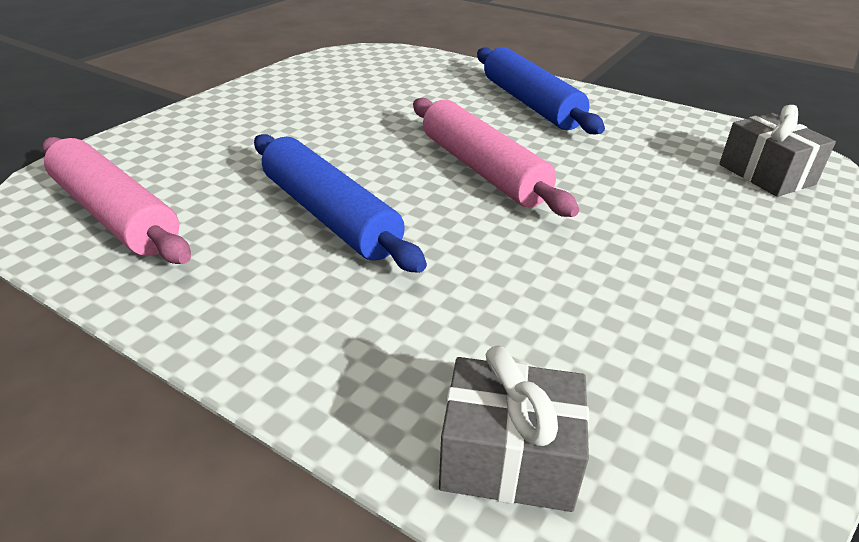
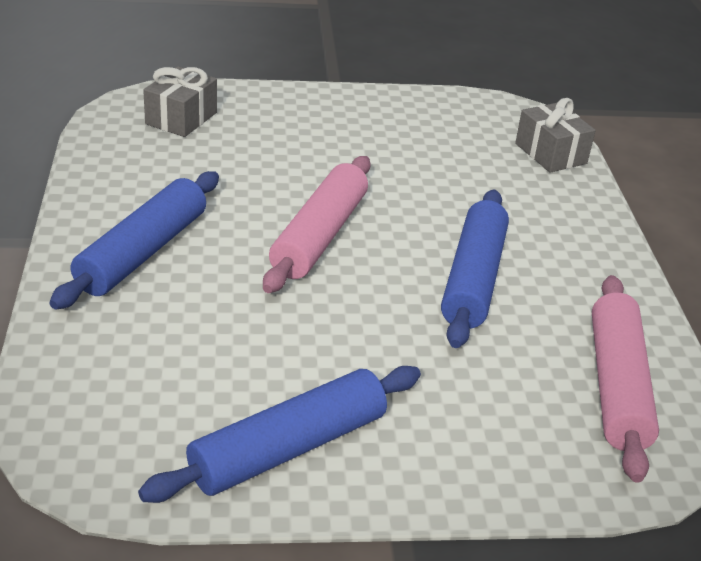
camera: 130 degrees left, 0 degrees up
(289, 90) = (288, 448): none -> blue rolling pin

